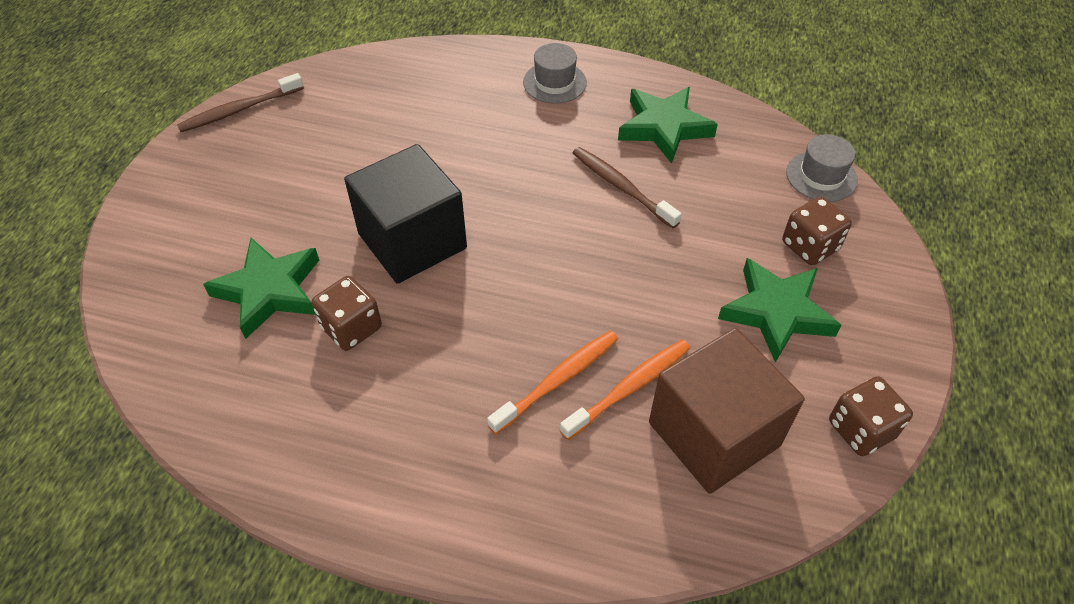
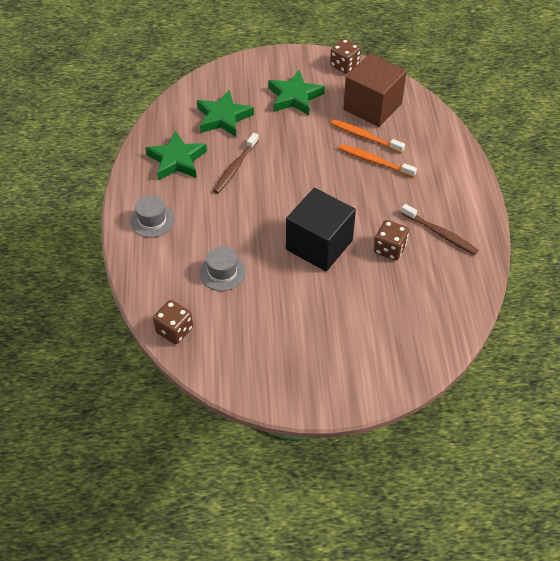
camera: 110 degrees left, 0 degrees up
(239, 110) = (248, 387): brown toothbrush -> brown toothbrush (440, 234)
(269, 291) = (386, 295): green star -> green star (223, 117)
(810, 246) = (246, 91): brown dice -> brown dice (174, 330)
(821, 176) = (192, 92): grey hat -> grey hat (222, 272)

